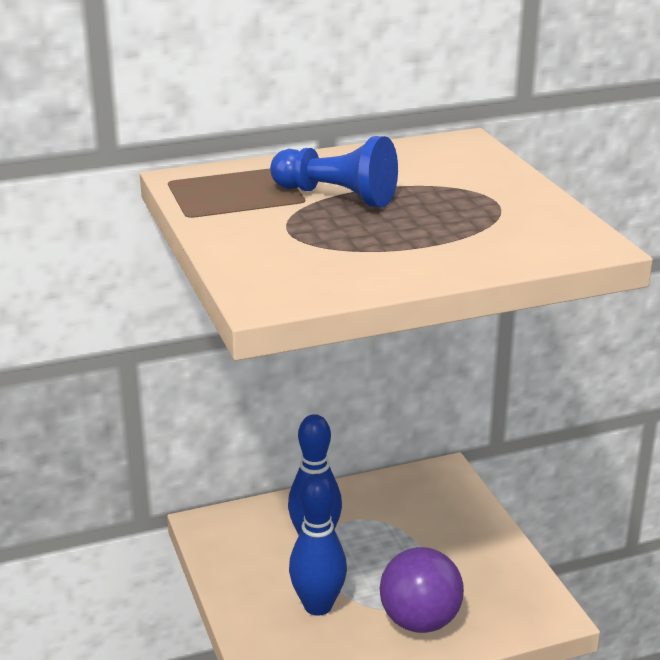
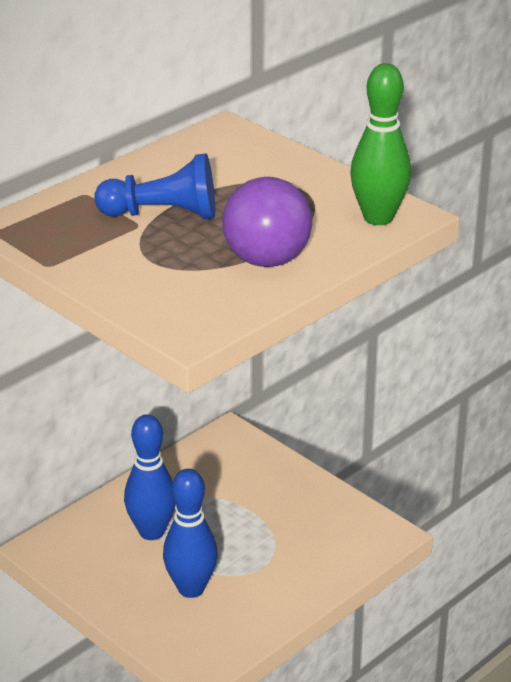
camera: 25 degrees left, 5 degrees up
(420, 621) = (285, 574): purple ball -> purple ball (267, 260)
(557, 240) = (378, 218): none -> green bowling pin

